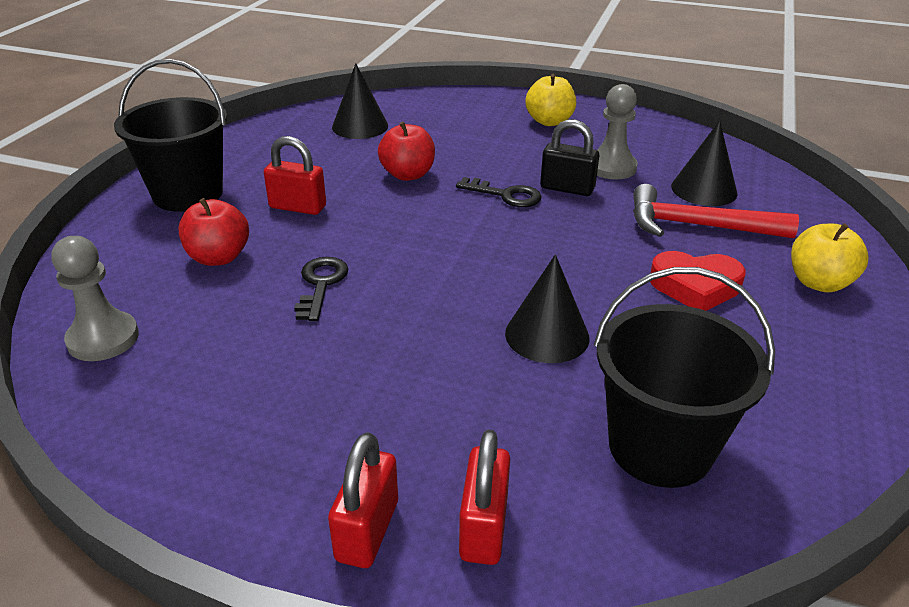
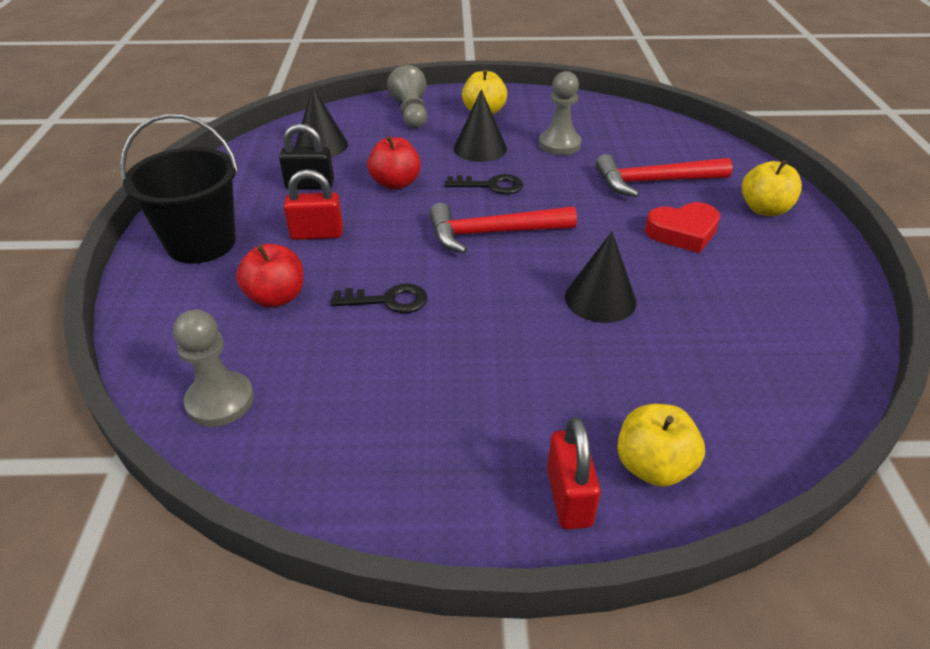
camera: 20 degrees left, 5 degrees up
(321, 284) = (388, 300): black key -> black key turned 105 degrees clockwise
(471, 111) = (411, 113): none -> grey pawn
(473, 242) = (492, 233): none -> red hammer
(483, 528) = (653, 466): red padlock -> yellow apple
(567, 188) = (536, 169): black padlock -> black padlock (310, 185)
(660, 447) = (735, 366): black bucket -> none
(704, 189) = (640, 150): black cone -> black cone (480, 148)

